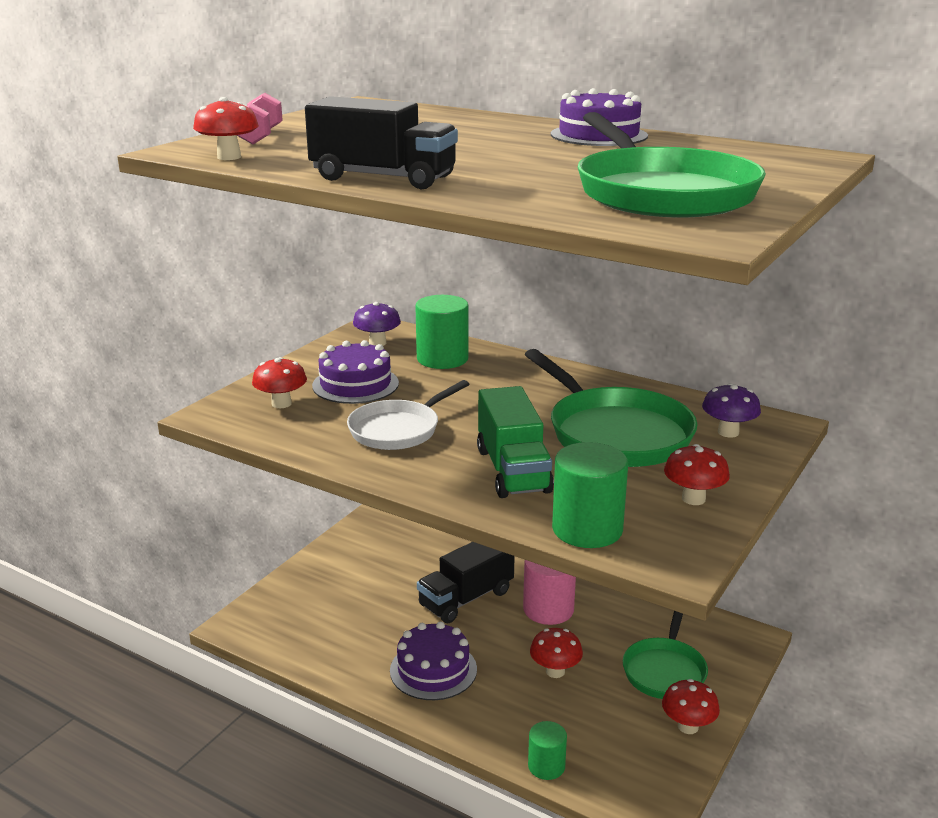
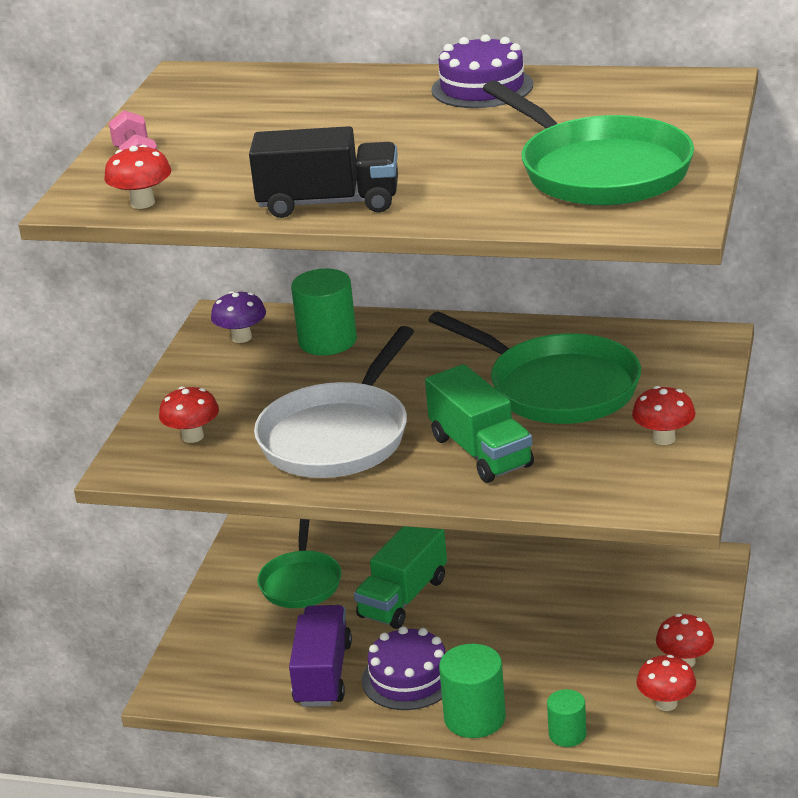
camera: 15 degrees left, 5 degrees up
(355, 384) = (255, 395): purple cake -> none
(365, 645) = (323, 674): none -> purple truck
(398, 430) = (338, 436): white pan -> white pan, size x1.57
(466, 598) = (403, 598): black truck -> green truck
(548, 609) = (496, 586): pink cylinder -> none
(555, 671) = (533, 645): red mushroom -> red mushroom (666, 703)
(587, 529) = (583, 493): green cylinder -> green cylinder (474, 718)
(665, 670) = (641, 615): green pan -> green pan (301, 582)
(728, 432) = (664, 360): purple mushroom -> none

